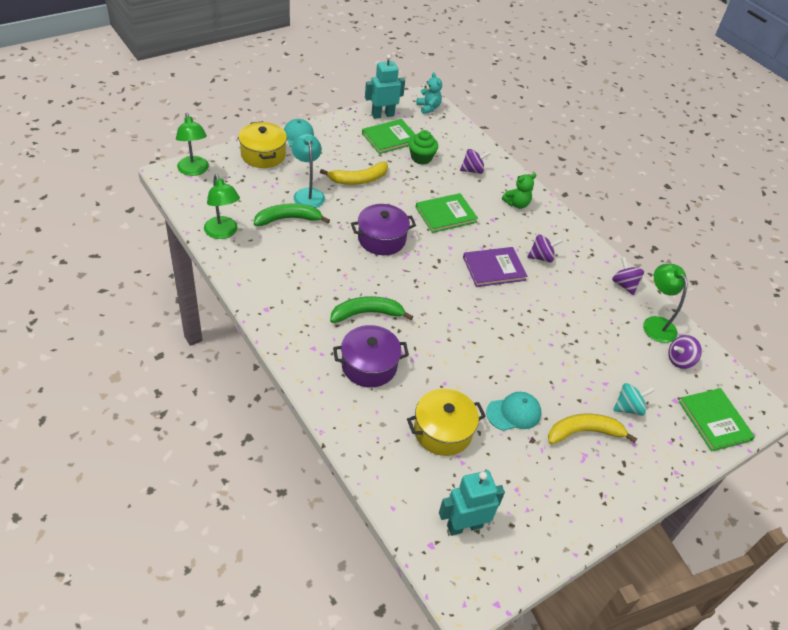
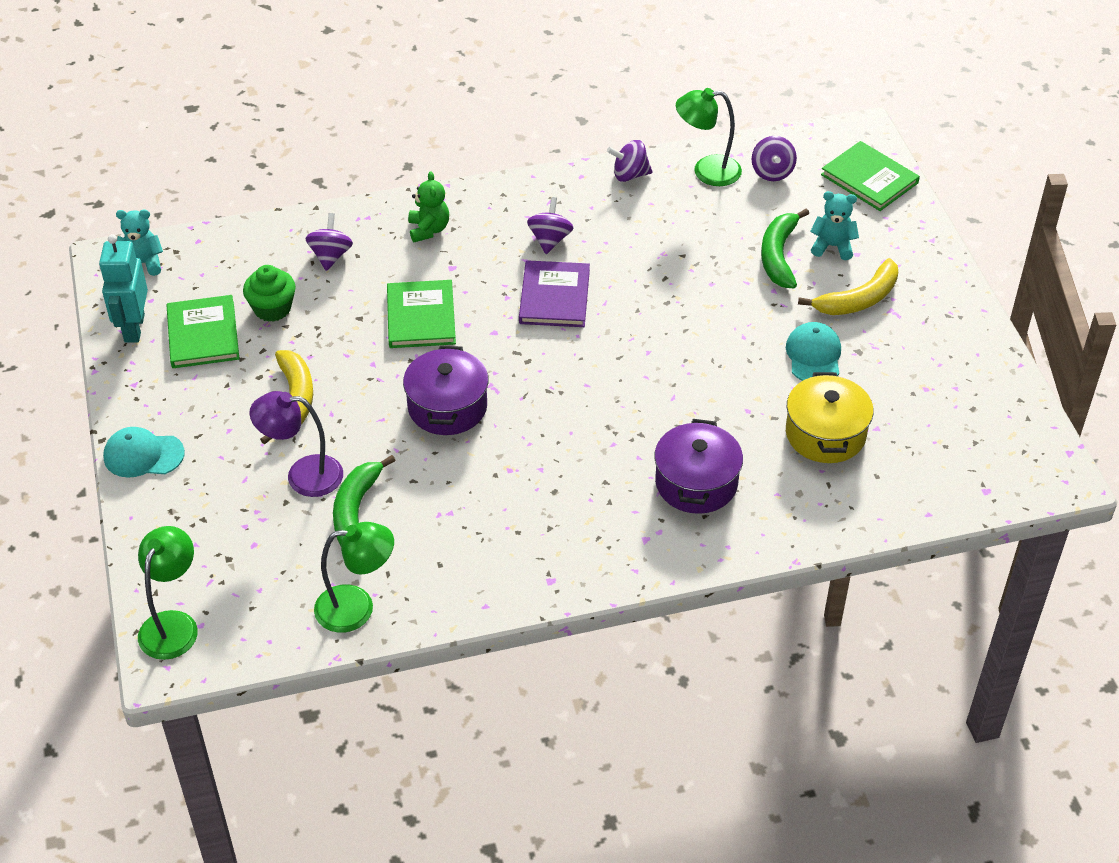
camera: 65 degrees left, 0 degrees up
(194, 171) = (173, 624): green lamp -> green lamp turned 75 degrees counterclockwise
(263, 155) = (171, 516): yellow pot -> none
(307, 194) = (303, 475): turquoise lamp -> purple lamp
(367, 313) = (597, 462): green banana -> green banana (778, 255)
(464, 526) = (966, 452): turquoise robot -> none
(584, 432) = (858, 299): yellow banana -> yellow banana turned 135 degrees counterclockwise
(628, 408) = (832, 246): turquoise spinning top -> turquoise teddy bear
(714, 421) = (869, 179): green book -> green book turned 45 degrees clockwise

